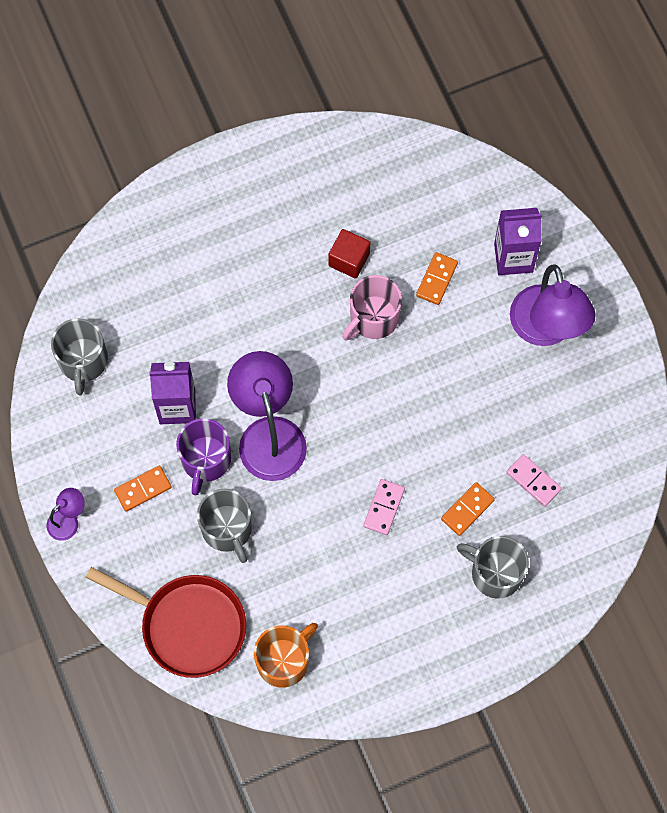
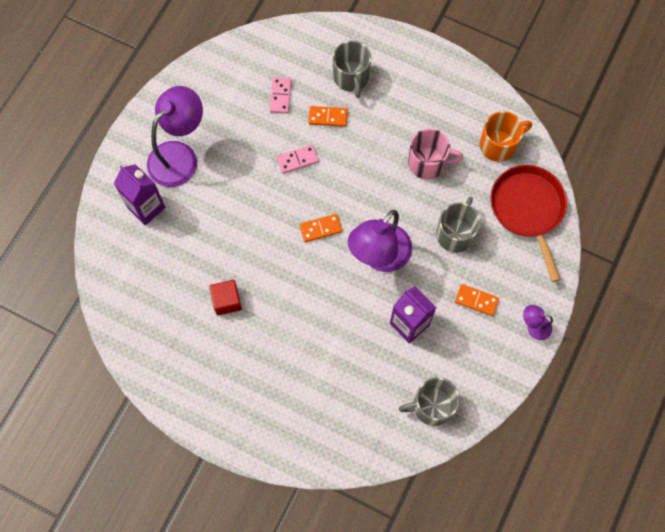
camera: 130 degrees left, 0 degrees up
(83, 361) = (432, 406): grey mug -> grey mug turned 150 degrees counterclockwise
(205, 460) = (427, 280): purple mug -> none
(284, 660) = (499, 145): orange mug -> orange mug turned 150 degrees clockwise
(373, 318) = (254, 256): pink mug -> pink mug (428, 163)
(384, 507) = (366, 161): pink domino -> pink domino (297, 160)
(436, 279) = (197, 240): orange domino -> orange domino (320, 229)

